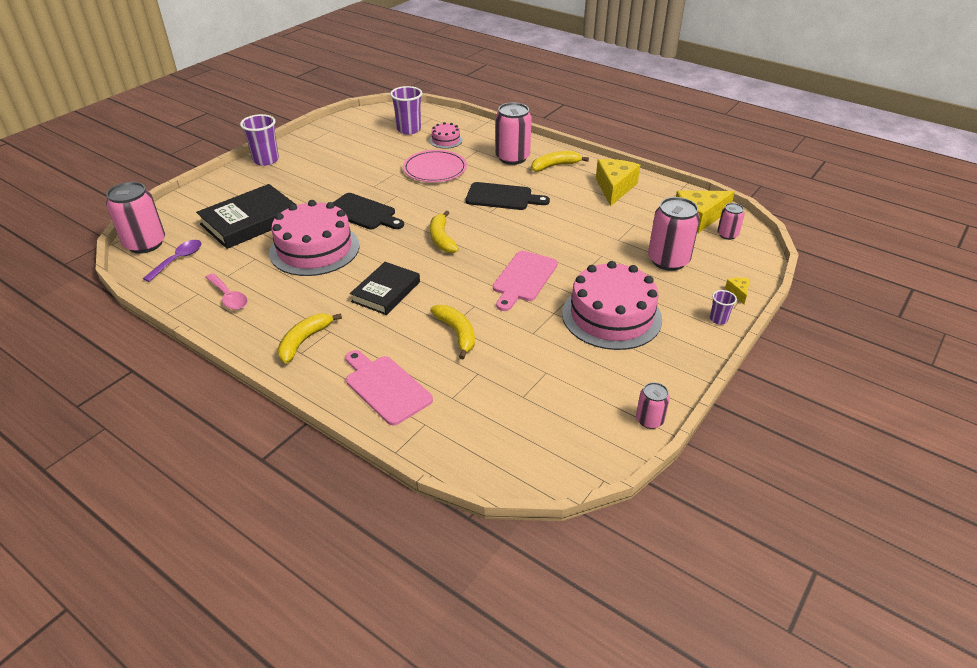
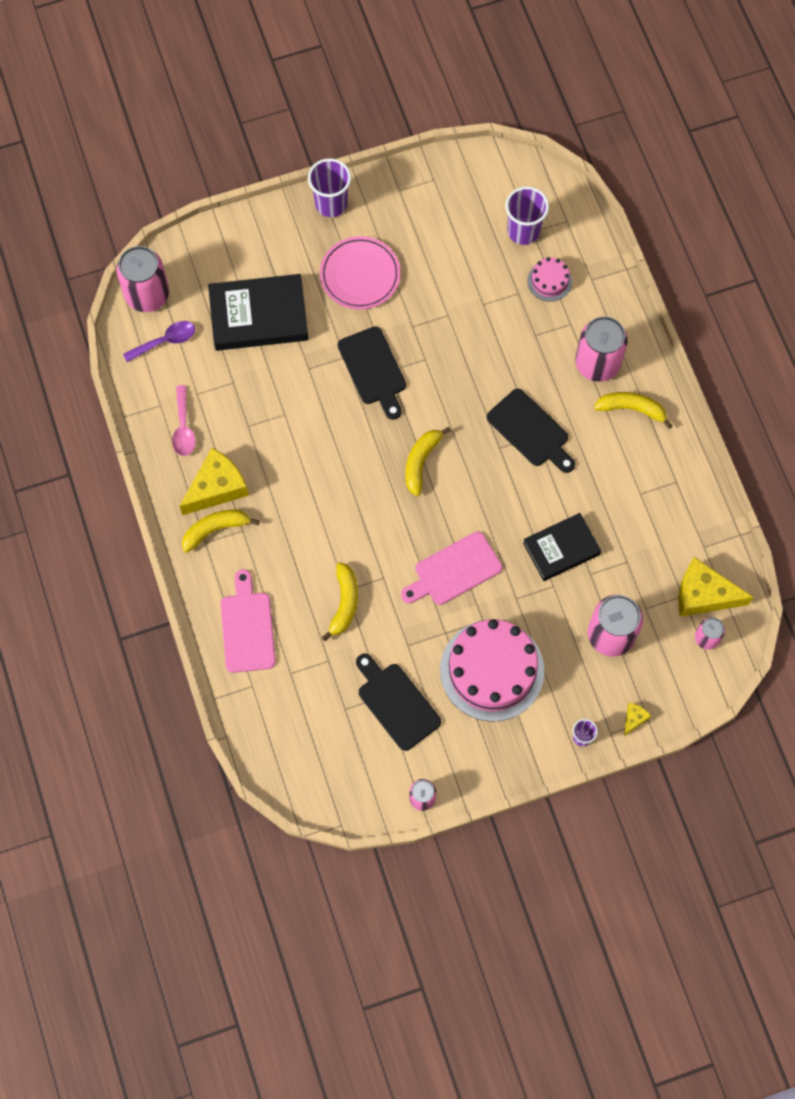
camera: 35 degrees right, 30 degrees up
(314, 249) = (294, 401): pink cake -> none
(386, 292) = (320, 508): black book -> black book (561, 548)
(435, 169) = (497, 333): pink plate -> pink plate (360, 275)
(561, 371) = (396, 703): none -> black cutting board
(614, 188) = (662, 489): yellow cheese -> yellow cheese (217, 487)

